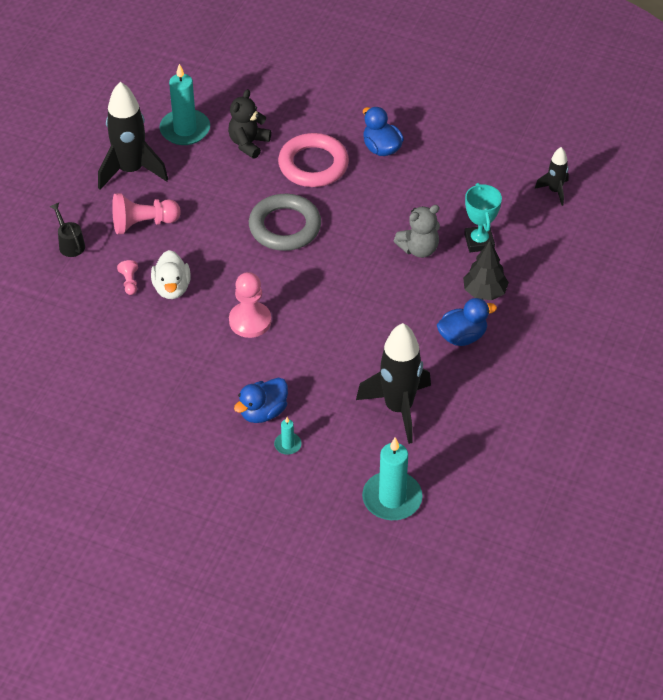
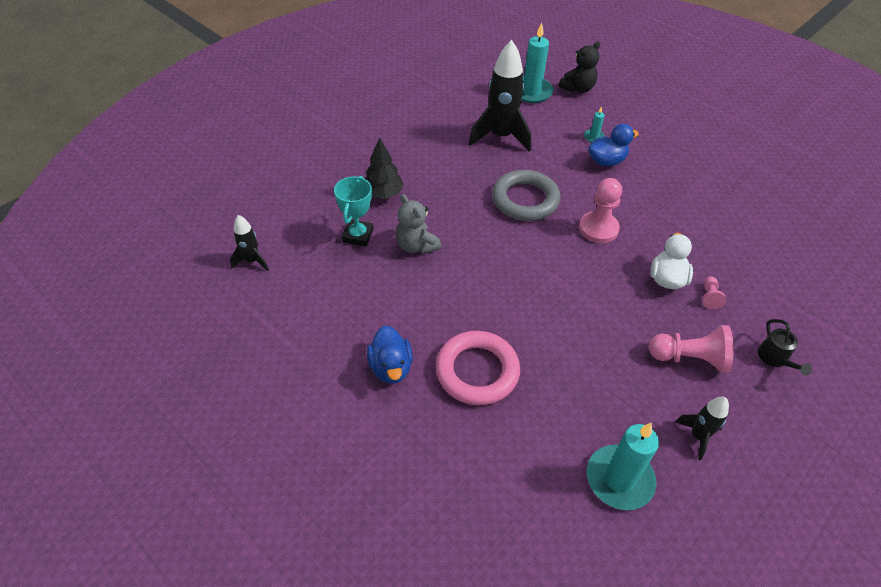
camera: 160 degrees left, 0 degrees up
(131, 170) = (698, 436): black rocket -> black rocket, size x0.51
(248, 143) = (543, 428): black teddy bear -> black teddy bear (578, 88)
(285, 227) = (536, 307): grey ring -> grey ring (525, 200)
(419, 249) = (416, 245): grey teddy bear -> grey teddy bear turned 120 degrees counterclockwise
(462, 336) = (423, 168): blue duck -> none

